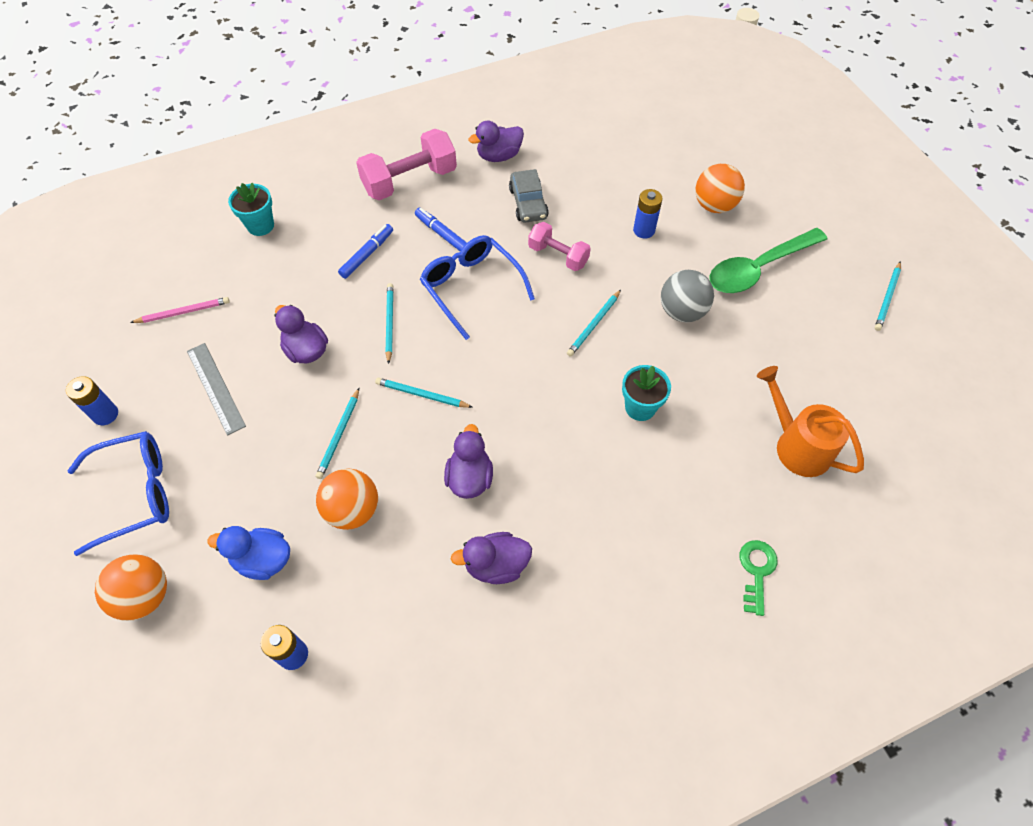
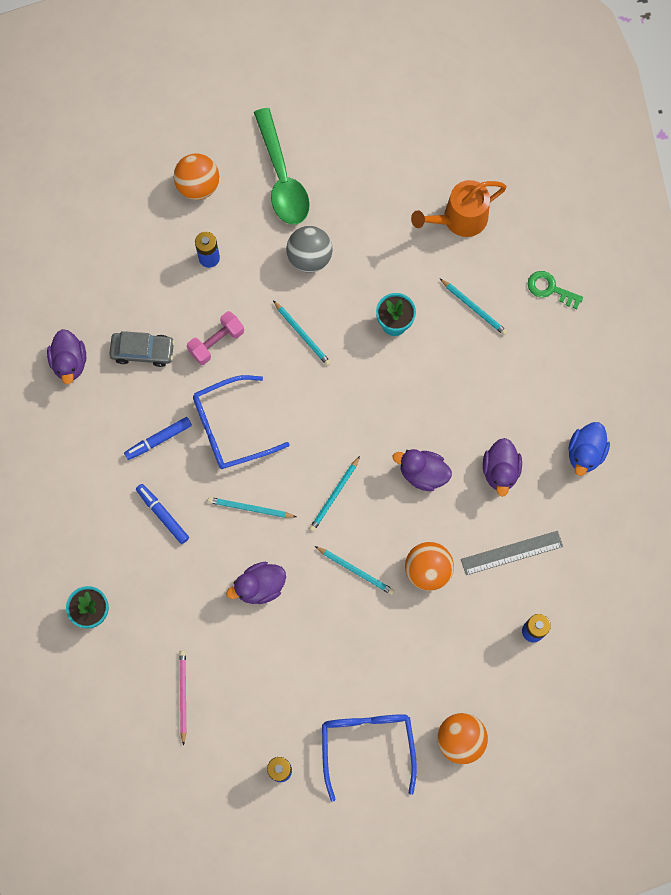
camera: 75 degrees left, 15 degrees up
(216, 388) = (278, 671): grey ruler -> grey ruler (511, 553)
(263, 560) = (452, 646): blue duck -> blue duck (585, 453)
(410, 181) = (77, 456): pink dumbbell -> none
(887, 298) = (343, 89): turquoise pencil -> turquoise pencil (474, 308)

